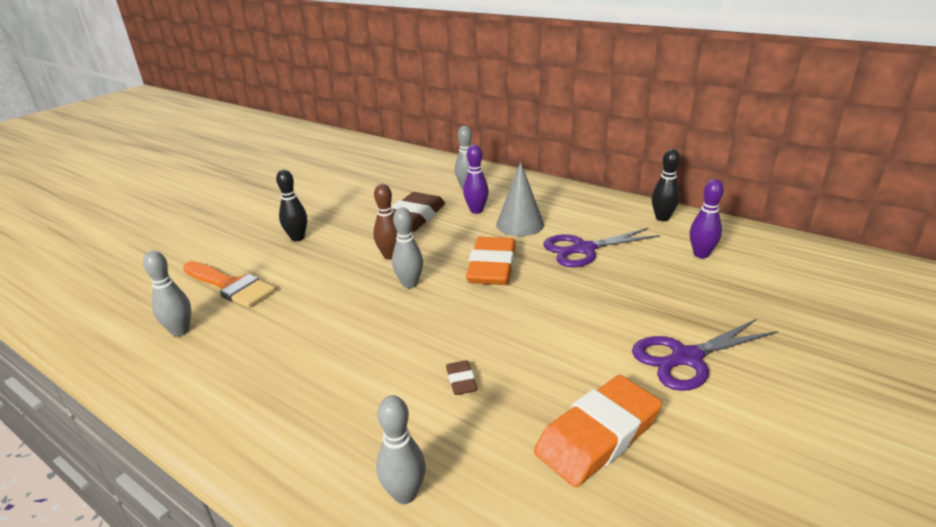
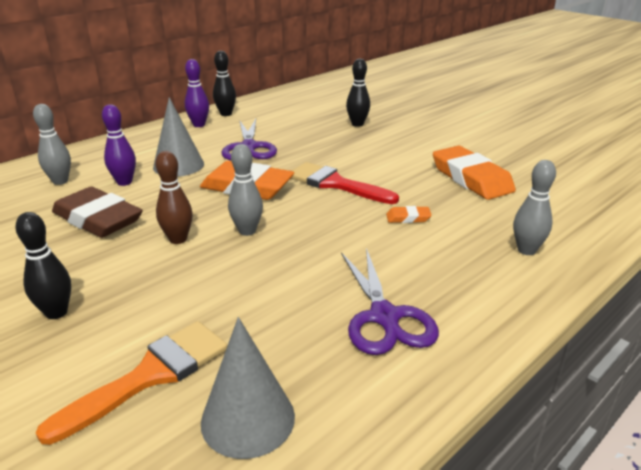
camera: 80 degrees left, 0 degrees up
(180, 331) = (248, 419): grey bowling pin -> grey cone
(461, 380) = (408, 218): brown eraser -> orange eraser
(523, 317) = (335, 184): none -> red brush
(686, 358) = (403, 141): purple scissors -> purple scissors (384, 317)
(701, 254) = (288, 114): purple bowling pin -> purple bowling pin (199, 125)
(715, 310) = (357, 124): none -> black bowling pin

